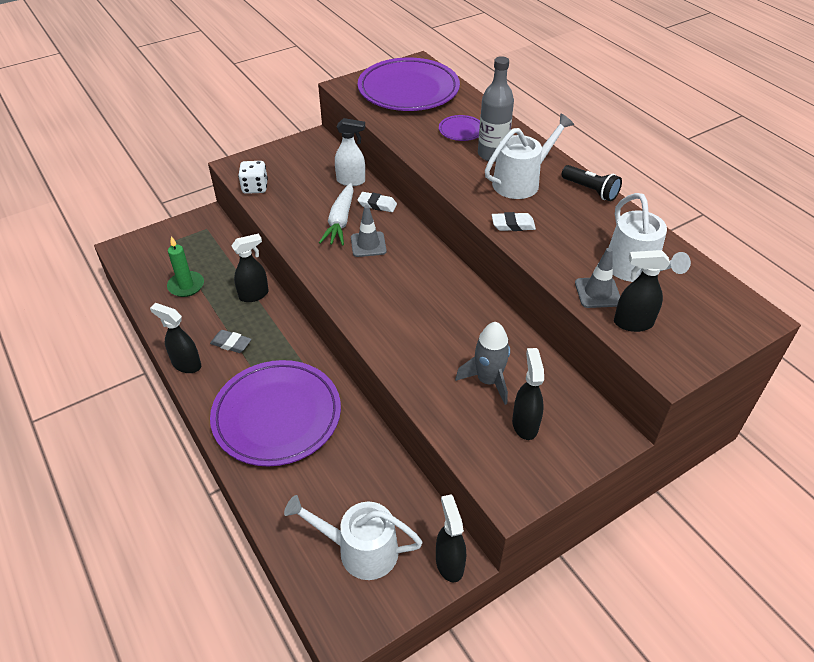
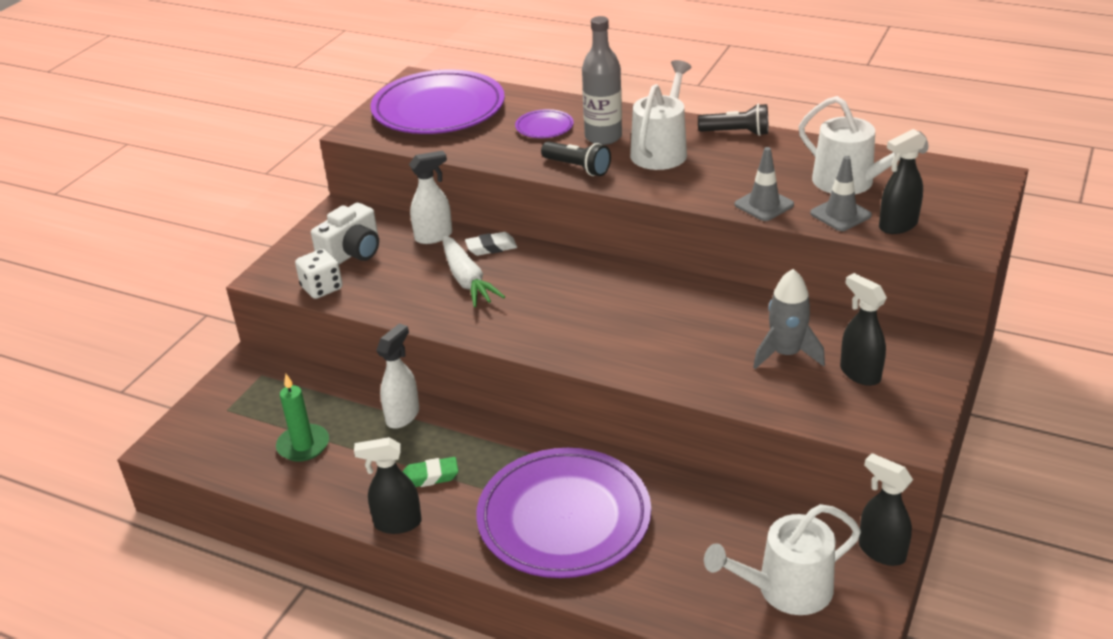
camera: 30 degrees left, 10 degrees down
(231, 344) = (430, 476): grey eraser -> green eraser
(254, 295) = (403, 416): black spray bottle -> white spray bottle
(294, 171) = (352, 253): none -> white camera
(368, 244) = (525, 289): grey traffic cone -> grey traffic cone (764, 205)
(450, 171) = (577, 168): none -> black flashlight
(513, 225) = (697, 191): white eraser -> none

